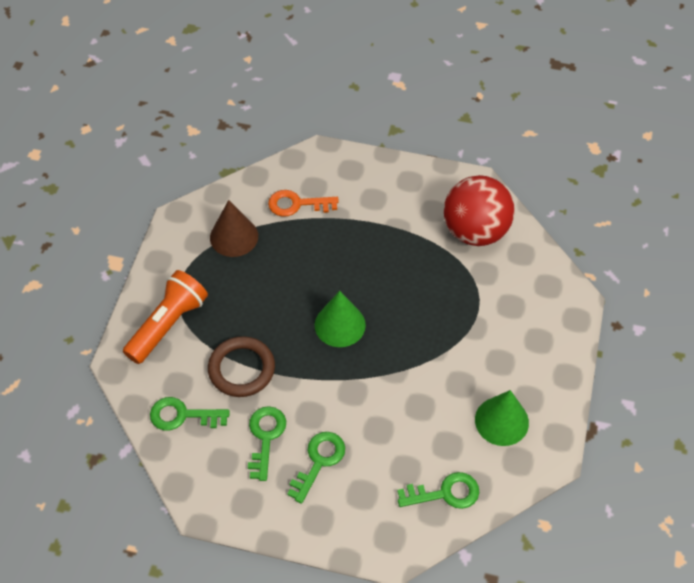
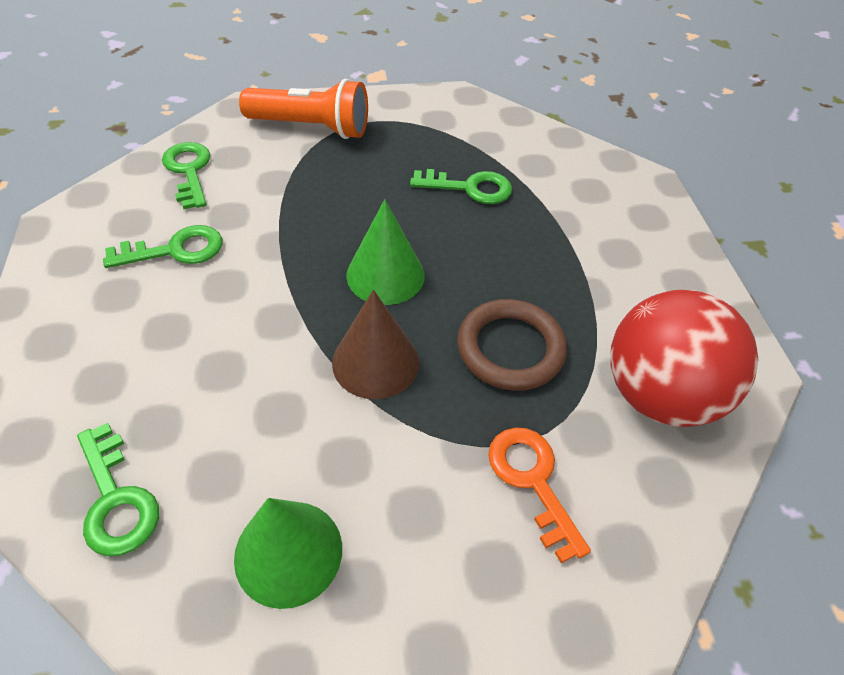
camera: 65 degrees right, 5 degrees down
(234, 236) = (464, 143): brown cone -> brown cone (375, 362)
(241, 369) = (273, 201): brown ring -> brown ring (510, 348)
(297, 204) = (551, 182): orange key -> orange key (533, 481)
(319, 461) = (147, 315): green key -> green key (469, 188)

